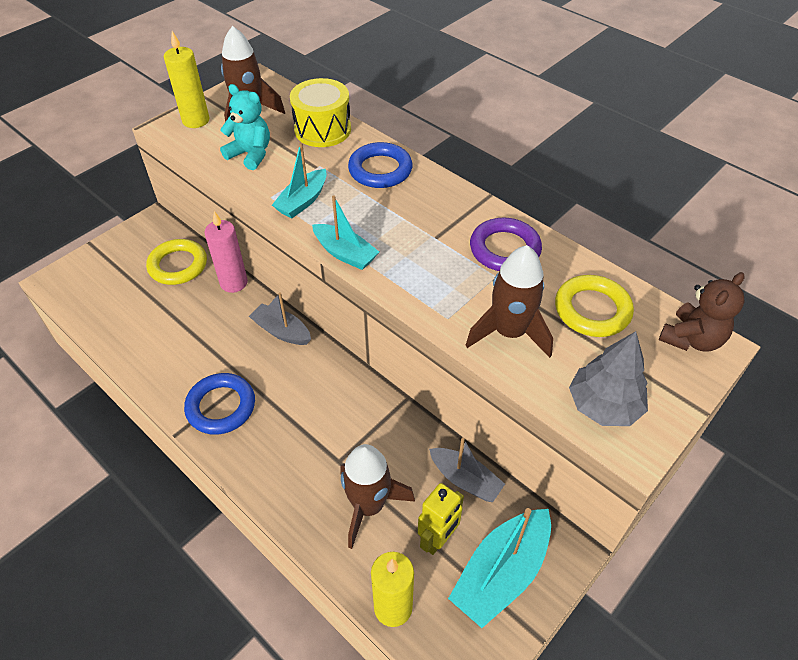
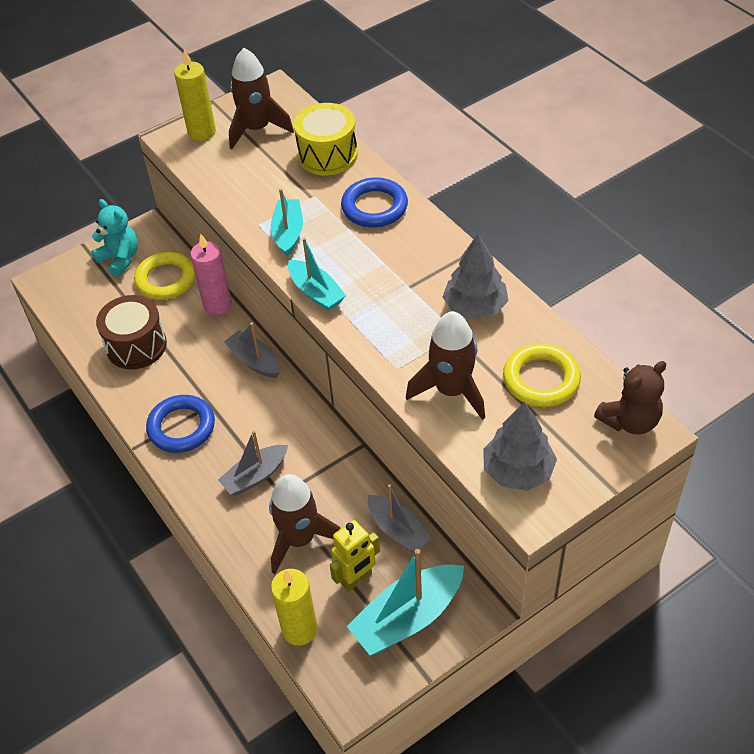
camera: 15 degrees right, 0 degrees up
(159, 331) = (136, 346): none -> brown drum
(250, 154) = (248, 176): turquoise teddy bear -> turquoise teddy bear (120, 259)
(302, 201) = (288, 233): turquoise boat -> turquoise boat turned 135 degrees clockwise
(307, 446) = (255, 476): none -> grey boat
(504, 249) = (475, 307): purple ring -> grey tree

